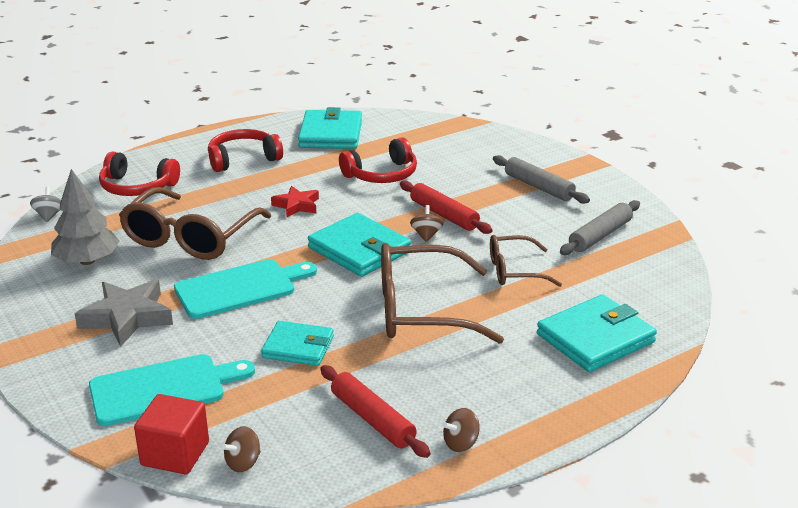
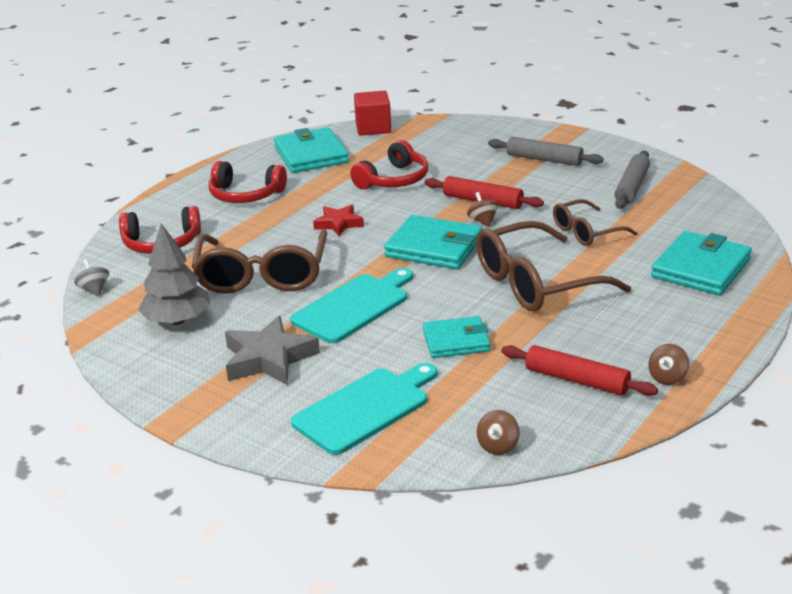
camera: 20 degrees left, 0 degrees up
(175, 454) = (429, 457): red cube -> red cube (373, 128)
(243, 159) = (245, 195): red headphones -> red headphones turned 120 degrees counterclockwise

